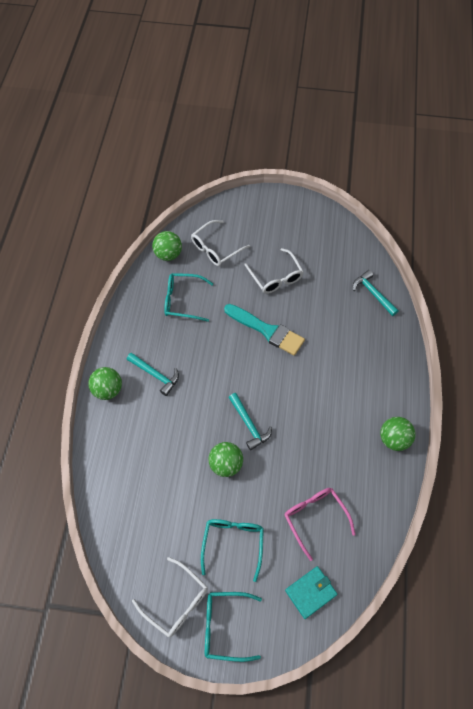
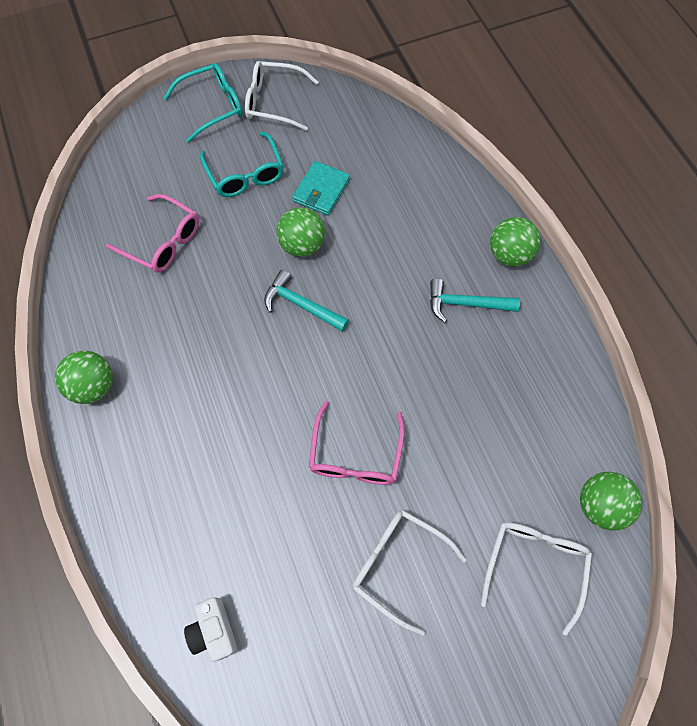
camera: 150 degrees right, 5 degrees up
(183, 300) = (513, 434): turquoise glasses -> none
(267, 330) = (355, 454): turquoise brush -> pink glasses
(310, 592) = (136, 171): turquoise wallet -> turquoise wallet (321, 190)
(373, 293) = (214, 630): turquoise hammer -> white camera

